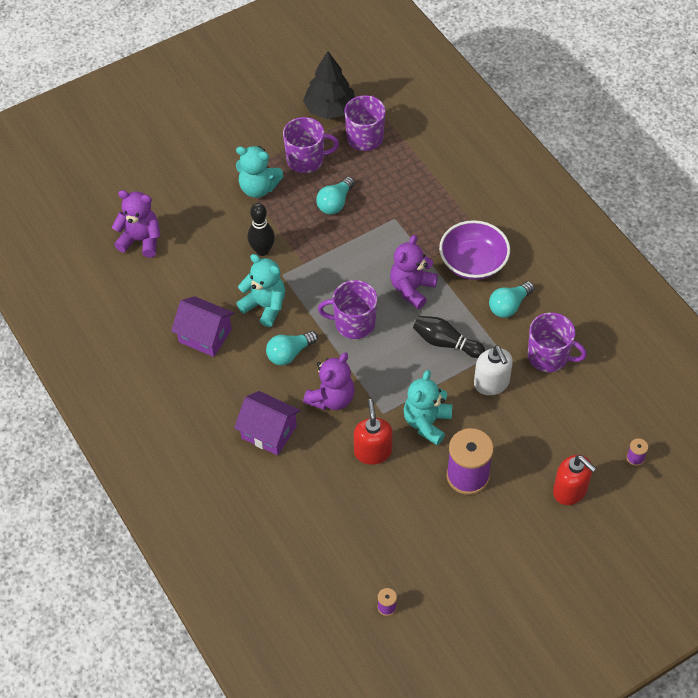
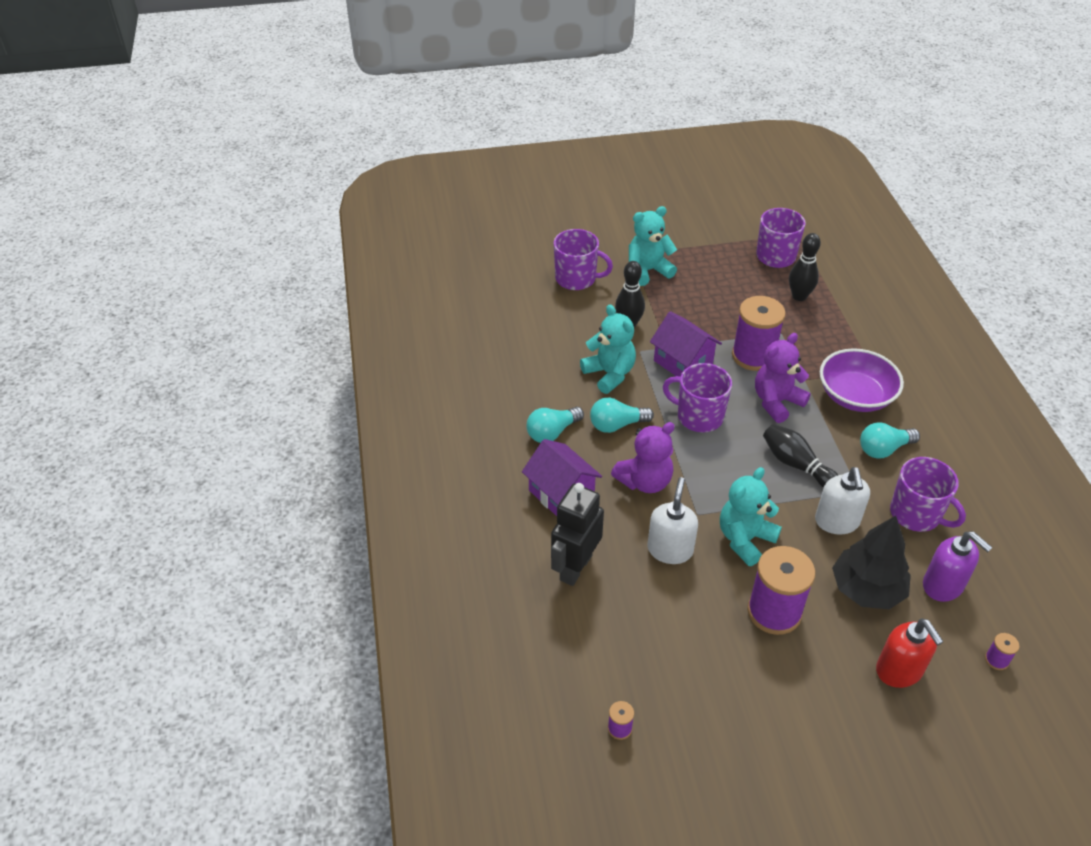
camera: 20 degrees right, 10 degrees down
(141, 240) = (510, 284): purple teddy bear -> none
(205, 336) = (535, 383): purple house -> purple house (683, 362)
(258, 188) = (648, 271): turquoise teddy bear -> turquoise teddy bear turned 120 degrees clockwise
(305, 492) = (575, 567): none -> black robot
(306, 160) = (707, 259): purple mug -> purple mug (576, 278)
(329, 109) = (748, 224): black tree -> black tree (866, 589)
(335, 203) = (722, 303): turquoise light bulb -> turquoise light bulb (552, 432)
(372, 451) = (670, 549): red soap dispenser -> white soap dispenser
(379, 249) = (753, 356): none -> purple spool
(398, 175) = (799, 296): none -> black bowling pin
(583, 411) = (943, 585): none -> purple soap dispenser

